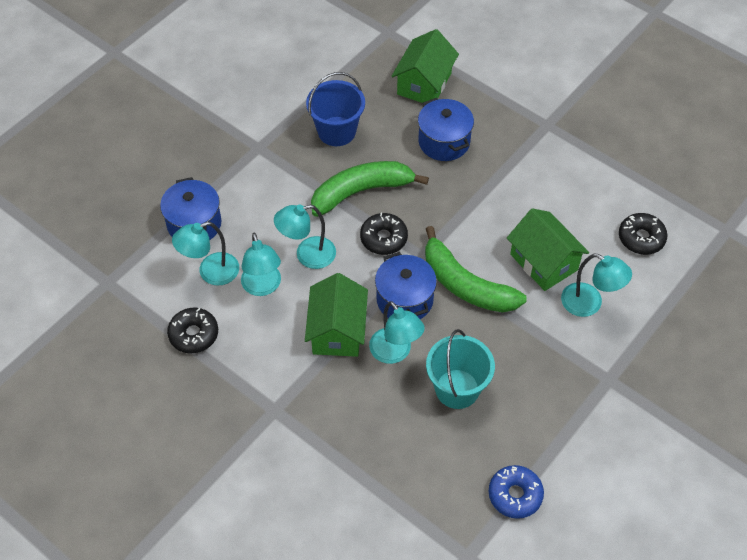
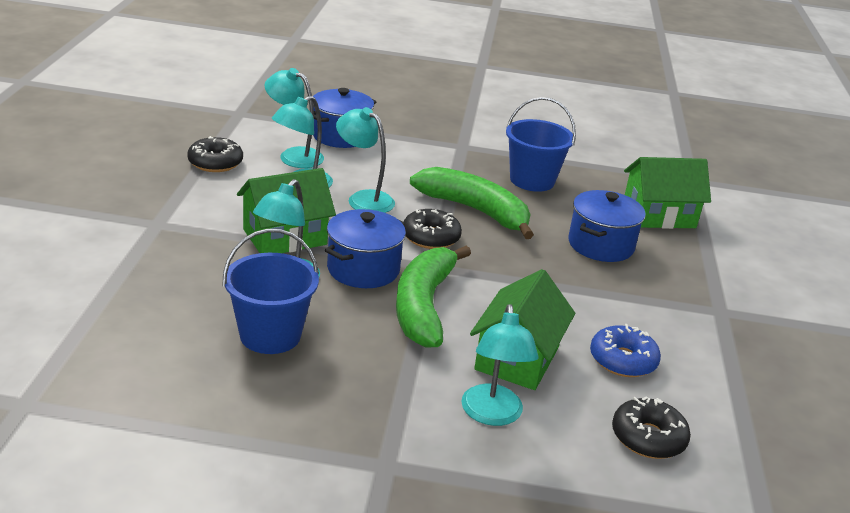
camera: 55 degrees right, 25 degrees down
(457, 389) = (270, 335): turquoise bucket -> blue bucket
(515, 495) = (139, 422): blue donut -> blue donut (622, 360)

